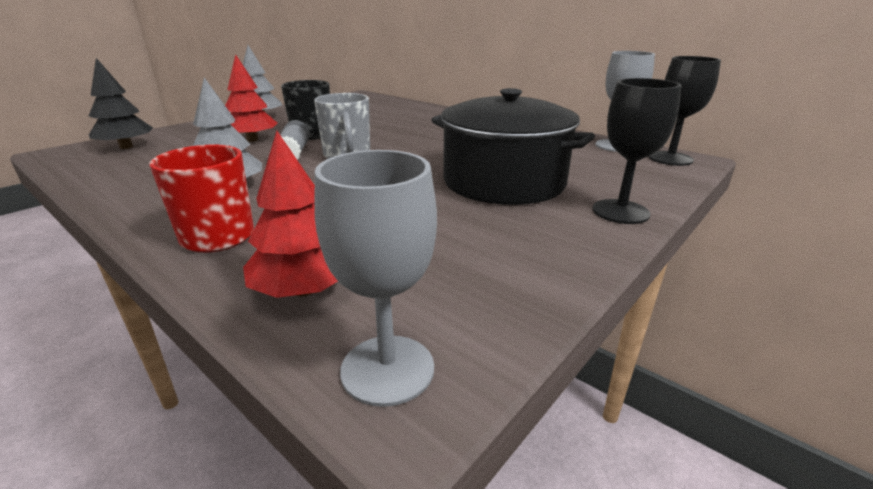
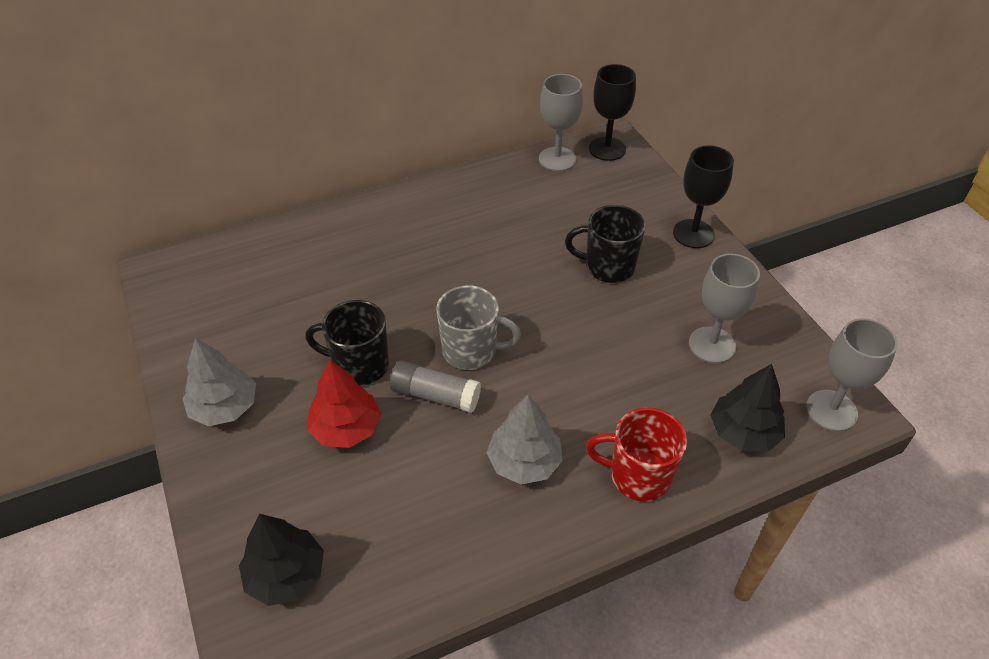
camera: 65 degrees left, 20 degrees up
(304, 290) = (743, 432): red tree -> black tree
(445, 248) = (712, 345): none -> grey goblet
(504, 182) = (608, 267): black pot -> black mug

